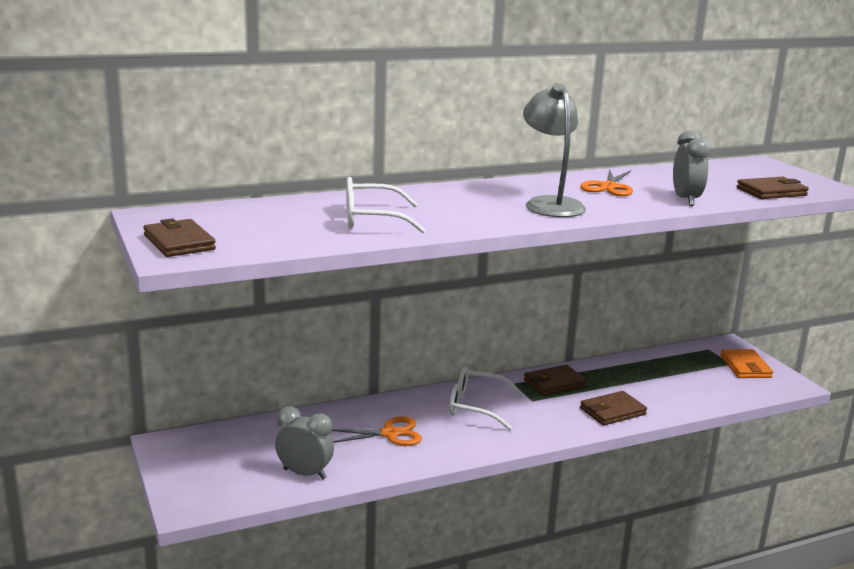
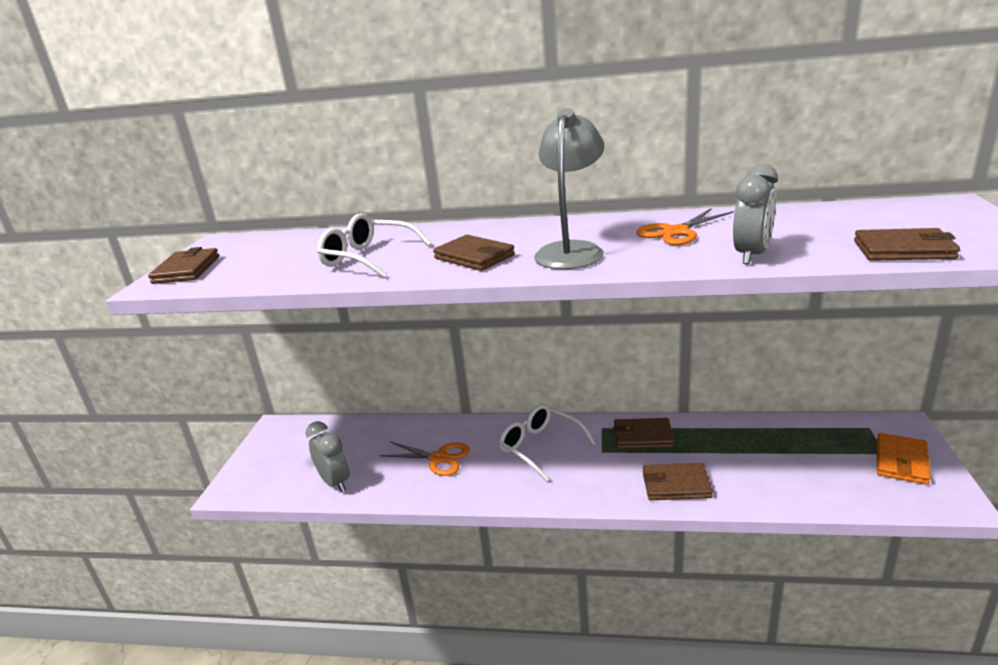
camera: 35 degrees right, 5 degrees up
(475, 213) = (474, 257): none -> brown wallet

